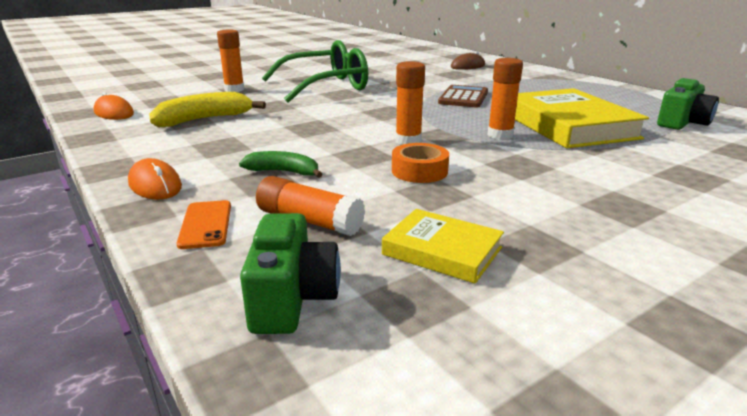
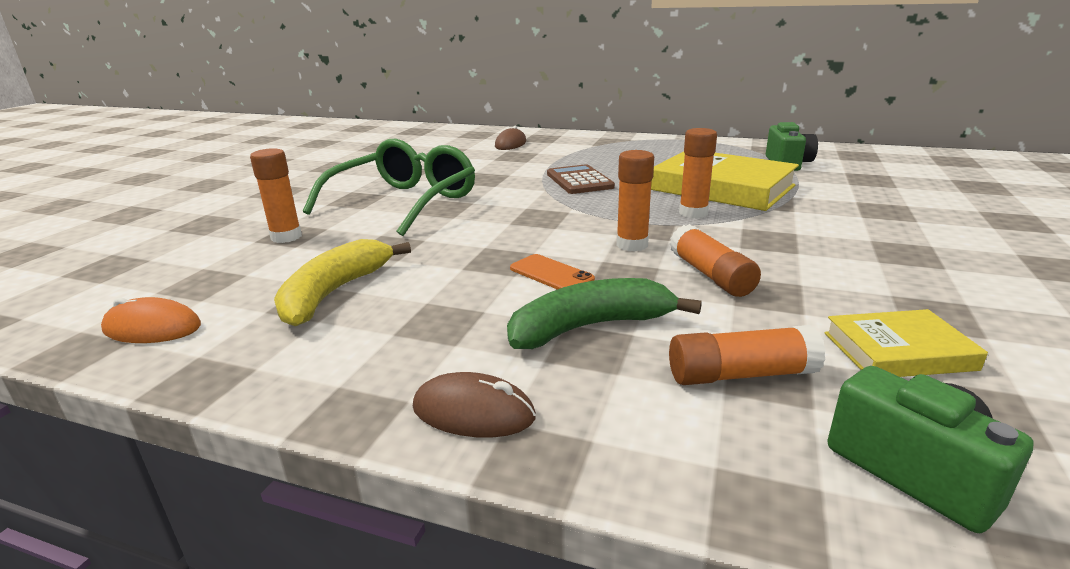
camera: 35 degrees left, 0 degrees up
(155, 185) = (473, 412): orange mouse -> brown mouse
(206, 224) = (654, 434): orange phone -> orange phone (551, 274)
(284, 172) = (590, 327): green banana -> green banana, size x1.62
(419, 171) = (710, 275): orange tape -> orange glue stick

